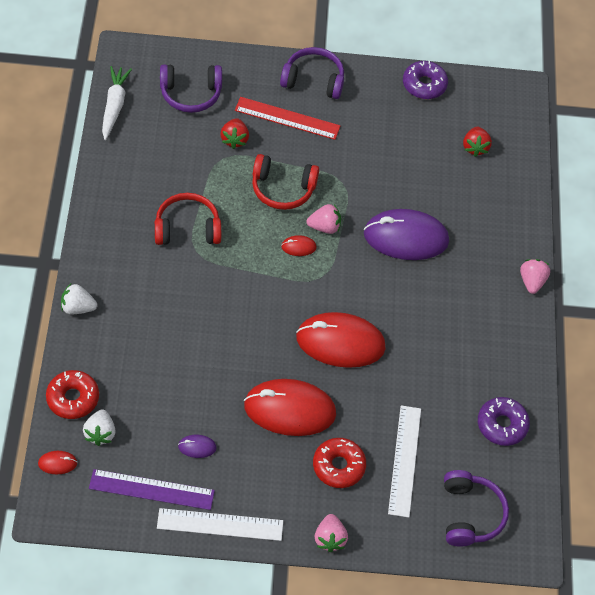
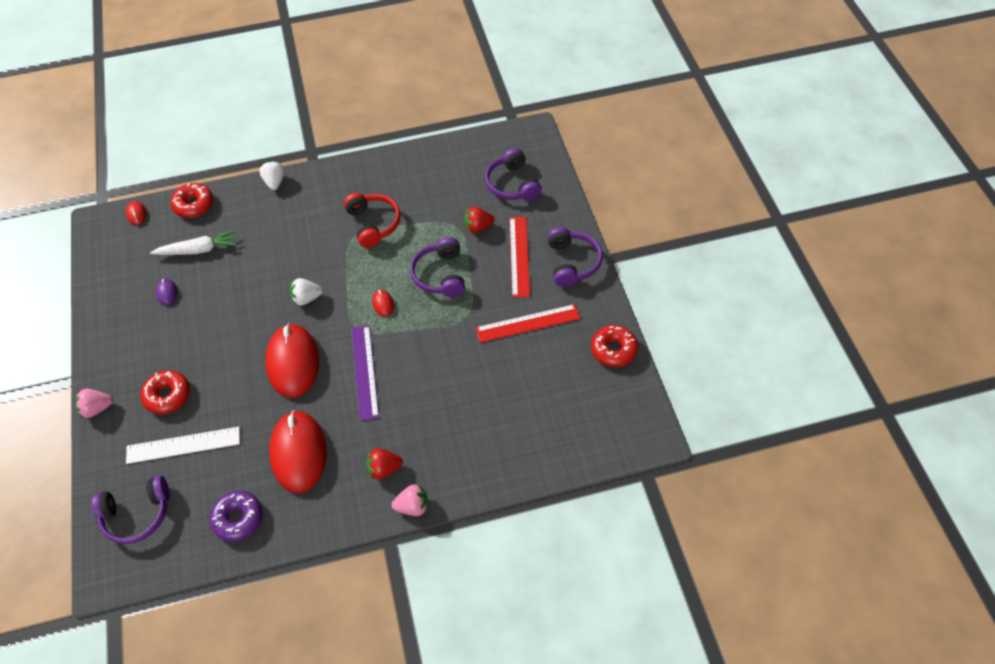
camera: 80 degrees right, 0 degrees up
(100, 433) = (167, 230): white strawberry -> white strawberry (307, 298)
(114, 106) = (476, 142): white carrot -> white carrot (198, 250)
(151, 489) = (124, 276): purple ruler -> purple ruler (364, 371)
(220, 524) = (100, 328): white ruler -> none
(282, 189) = (440, 275): red headphones -> purple headphones
(289, 409) = (216, 344): red mouse -> red mouse (299, 452)
(324, 227) = (411, 316): pink strawberry -> none
(370, 137) = (527, 323): none -> red ruler
(405, 237) = (424, 382): purple mouse -> none
(424, 85) = (613, 350): purple donut -> red donut
(475, 147) = (557, 413): red strawberry -> red strawberry (384, 468)

